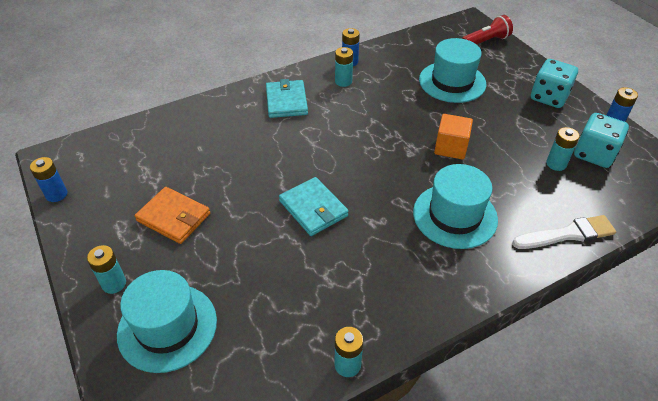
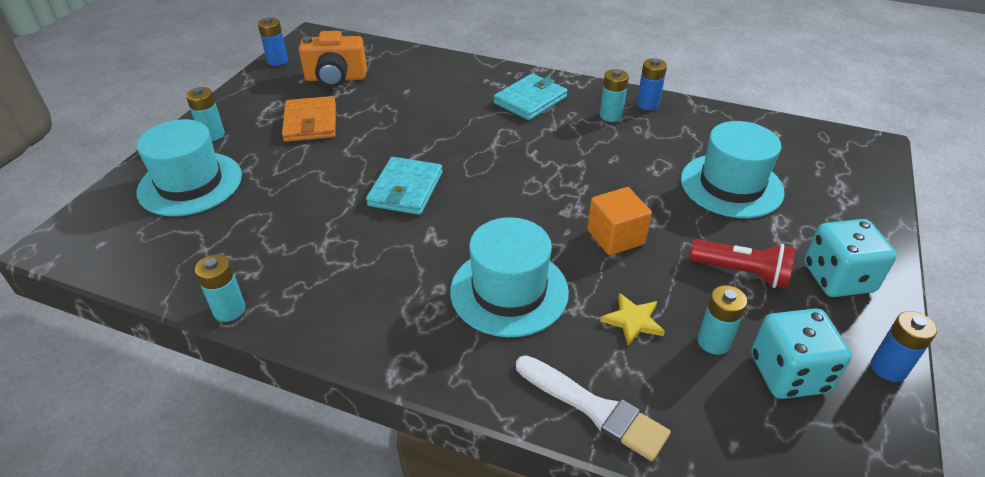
camera: 50 degrees right, 5 degrees down
(132, 175) = (336, 78): none -> orange camera
(485, 41) = (853, 175): red flashlight -> red flashlight (741, 273)
(519, 182) = (633, 321): none -> yellow star

